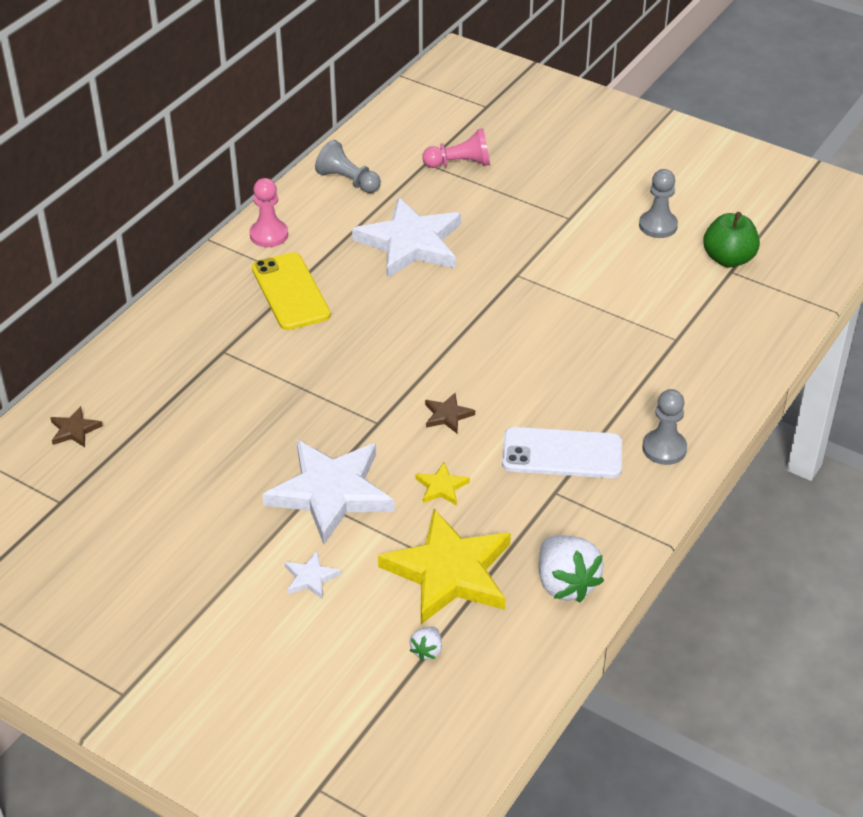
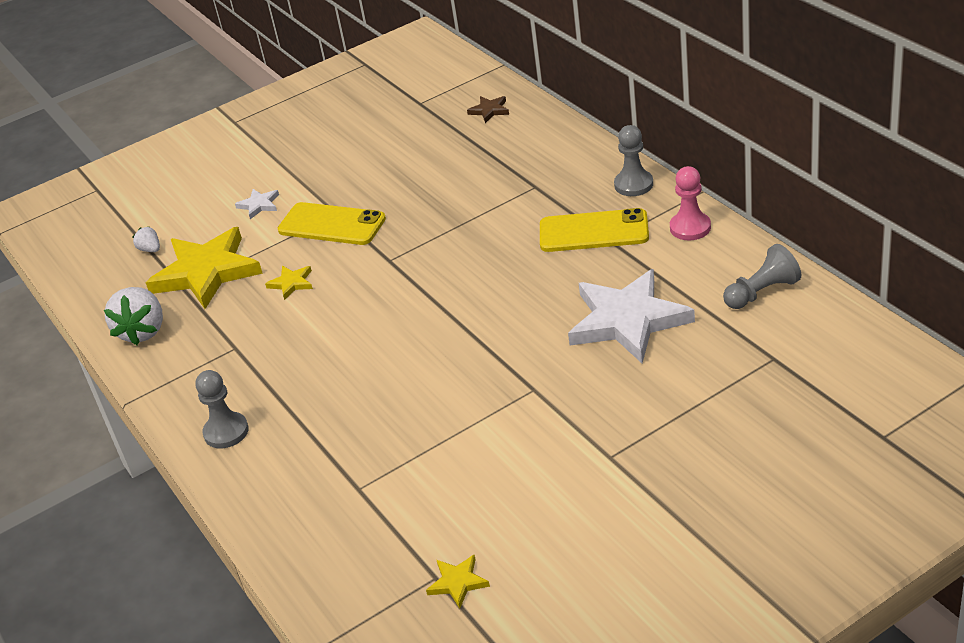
camera: 120 degrees right, 5 degrees down
(331, 492) = (332, 225): white star -> yellow phone
(447, 415) = (368, 301): brown star -> none
(460, 163) = (760, 386): pink pawn -> none
(562, 454) = (272, 362): white phone -> none
(565, 583) = (143, 331): white strawberry -> white strawberry turned 90 degrees counterclockwise
(658, 226) = (555, 534): grey pawn -> grey pawn (633, 184)
(728, 259) = (458, 582): green apple -> yellow star

